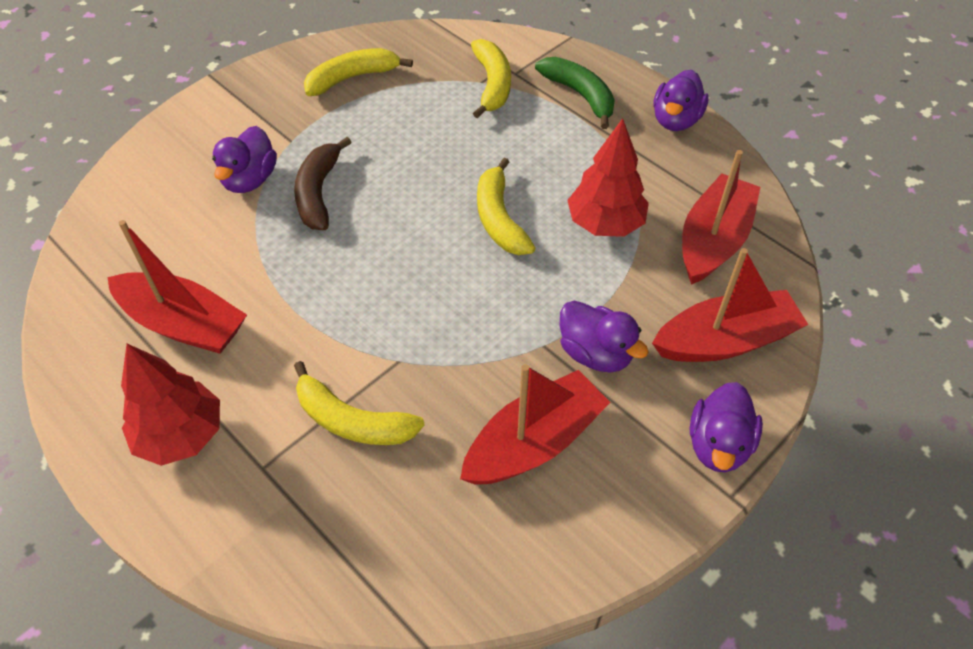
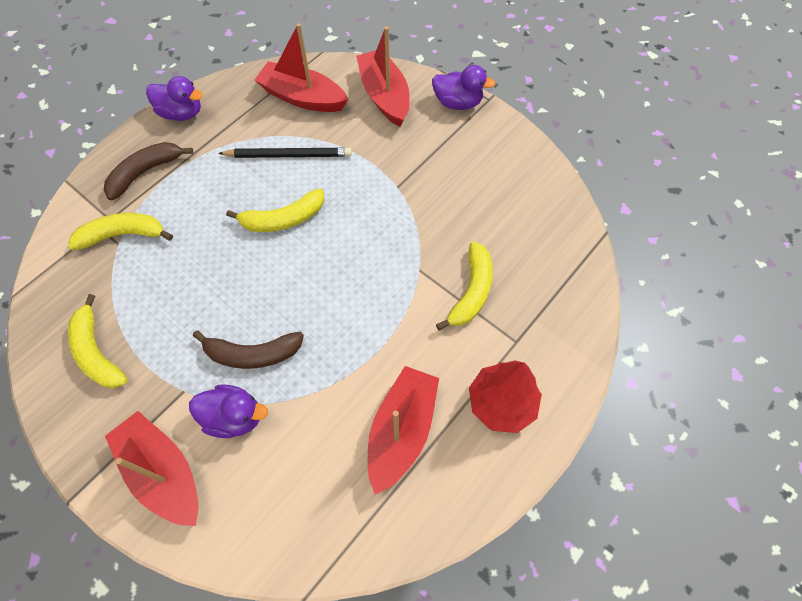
camera: 95 degrees left, 10 degrees up
(534, 442) = (471, 189): red boat -> red boat (163, 472)
(580, 95) = (145, 172): green banana -> brown banana
(595, 353) = (401, 159): purple duck -> none
(605, 224) = (288, 155): red tree -> black pencil

